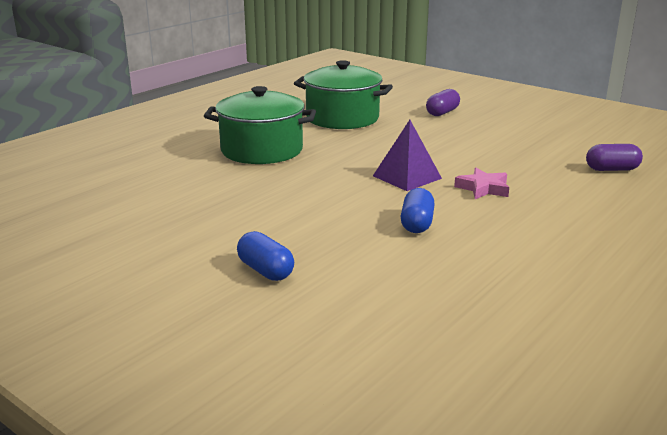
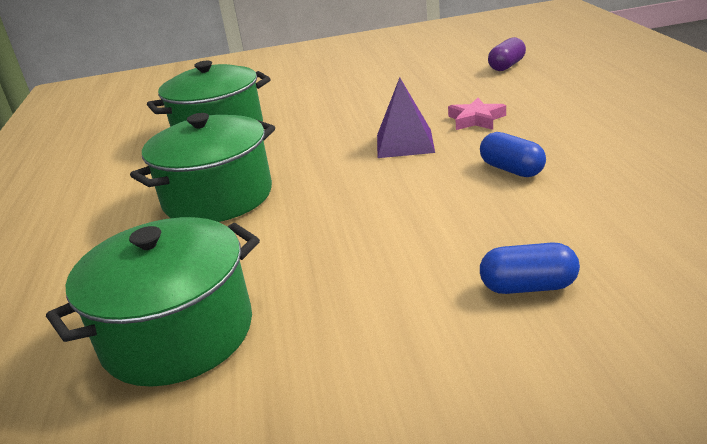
camera: 45 degrees left, 5 degrees up
(125, 193) = (178, 333): none -> green pot
(442, 112) = (293, 87): purple capsule -> none

